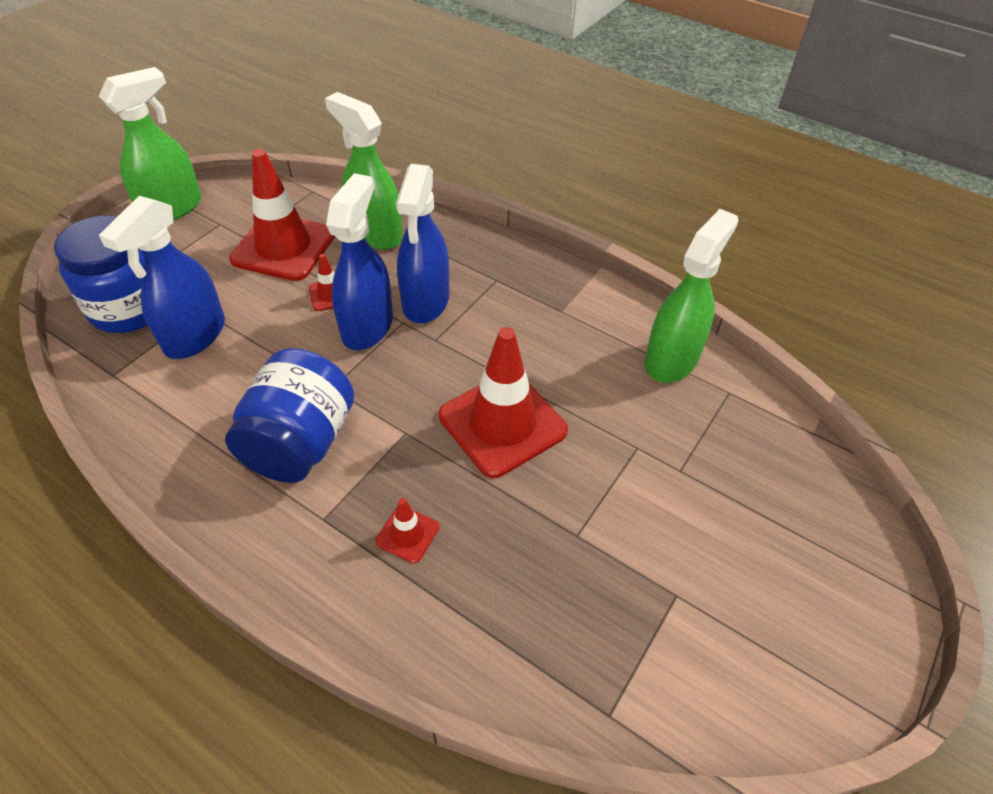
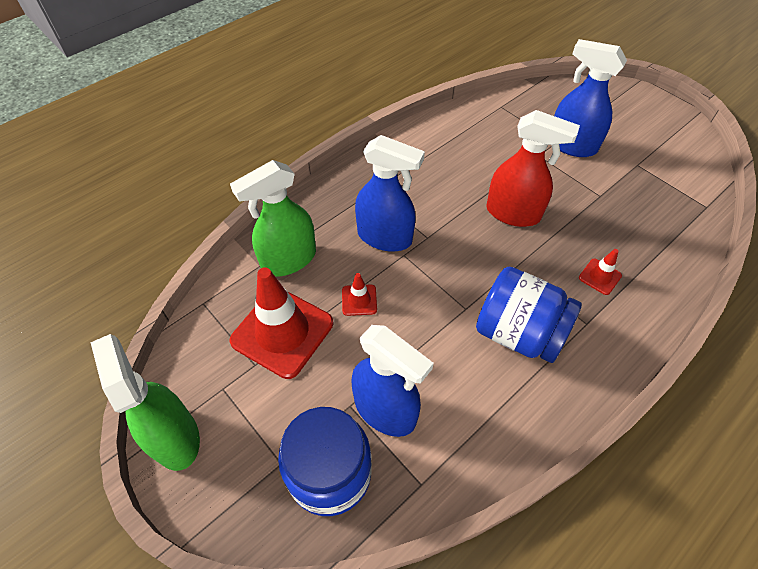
camera: 75 degrees left, 5 degrees up
(367, 326) = (403, 278): blue spray bottle -> blue spray bottle (571, 145)
(502, 423) = (513, 213): red traffic cone -> red spray bottle
(671, 359) = (471, 122): green spray bottle -> none

